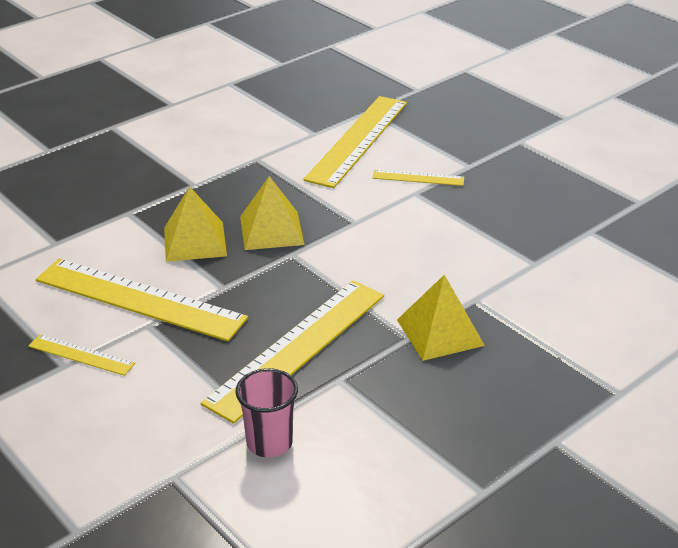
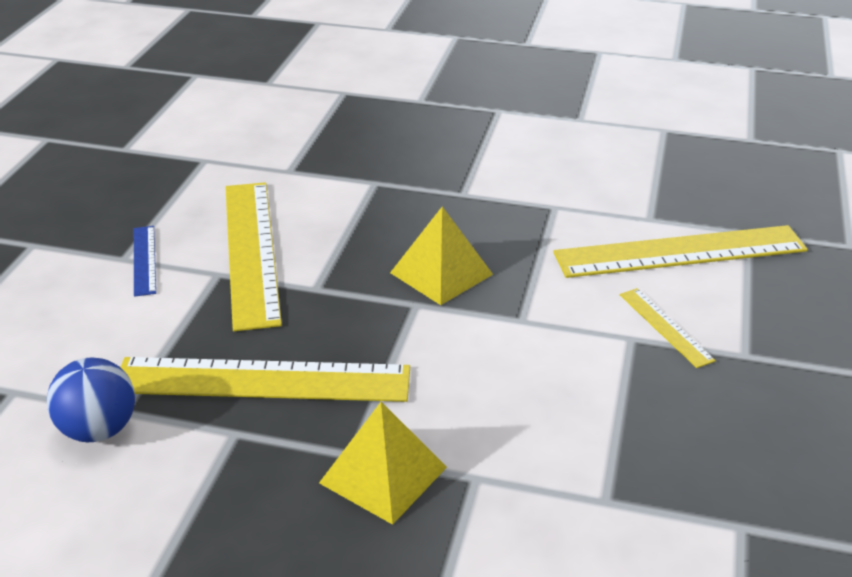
camera: 55 degrees right, 0 degrees up
(81, 355) = (144, 260): yellow ruler -> blue ruler
(195, 241) = (371, 238): yellow pyramid -> none
(269, 442) = (99, 430): pink cup -> blue ball

